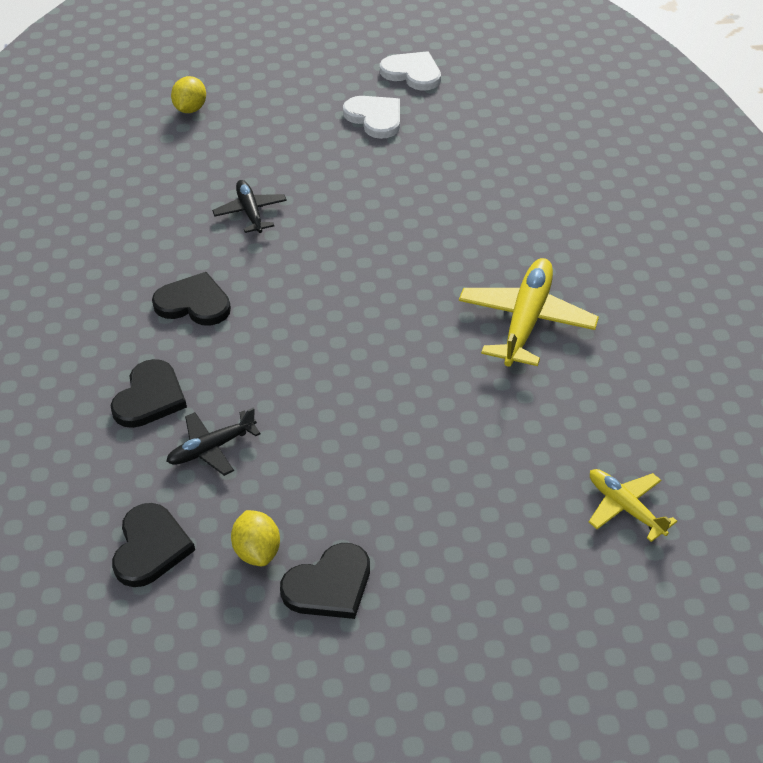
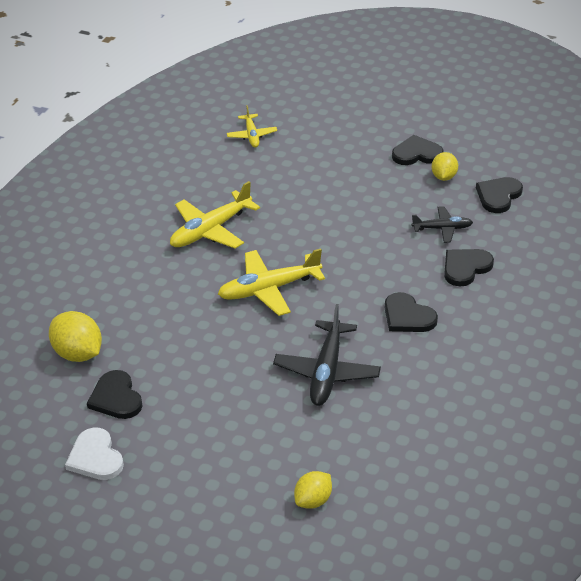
camera: 150 degrees left, 5 degrees down
(250, 212) = (327, 371): black plane -> black plane, size x1.71
(375, 118) = (168, 421): white heart -> none
(384, 274) = (269, 289): none -> yellow plane
(443, 118) = (116, 398): none -> black heart
(523, 138) = (78, 353): none -> yellow lemon

